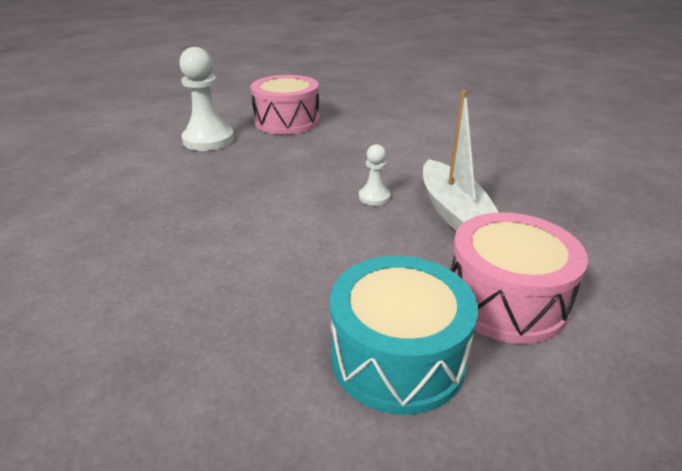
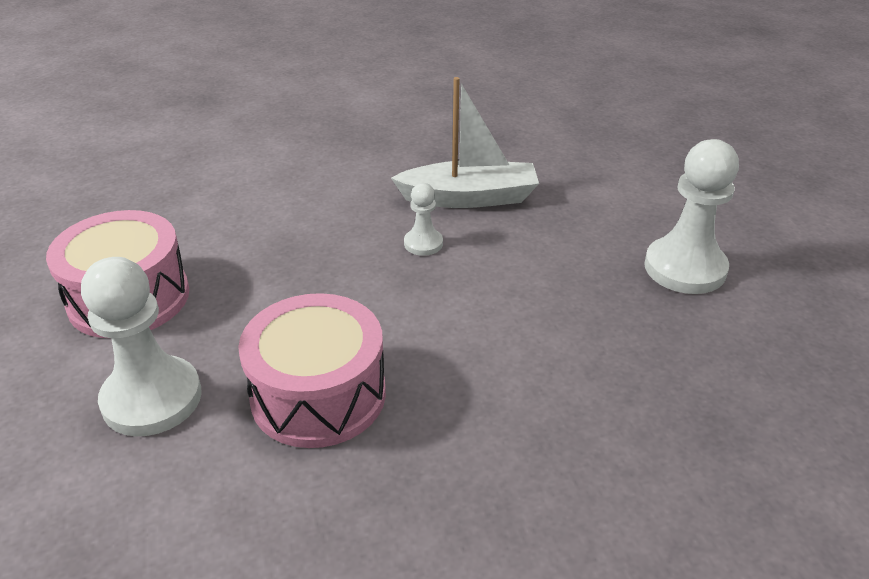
camera: 80 degrees left, 5 degrees up
(397, 356) = (685, 268): turquoise drum -> white pawn
(505, 300) = (613, 202): pink drum -> pink drum (318, 395)

